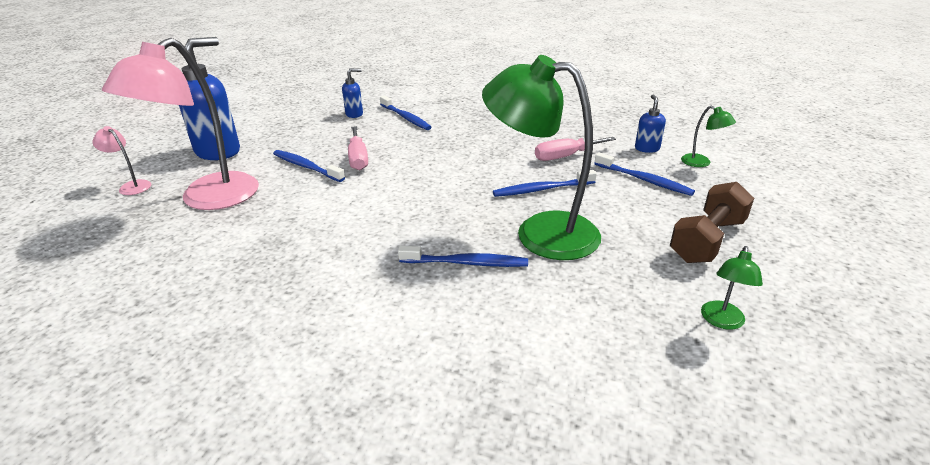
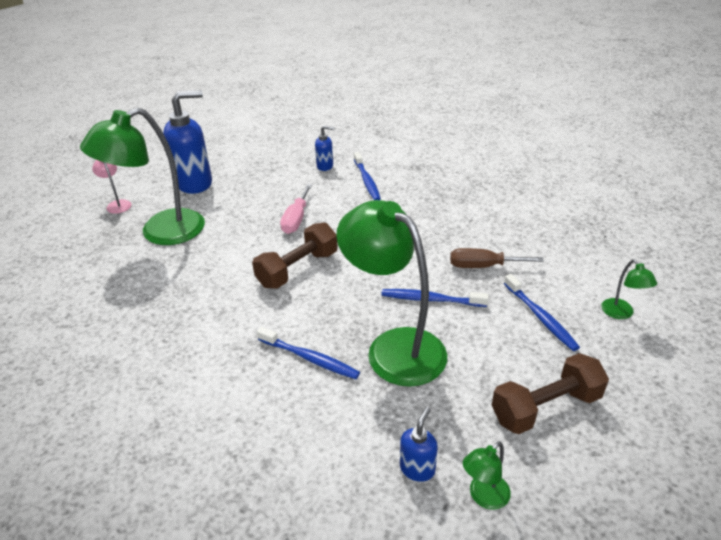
camera: 25 degrees right, 5 degrees up
(208, 199) = (160, 232): pink lamp -> green lamp
(306, 167) = (250, 218): blue toothbrush -> none
(392, 196) = (297, 269): none -> brown dumbbell
(565, 156) = (483, 266): pink screwdriver -> brown screwdriver
(647, 148) = (576, 279): blue soap dispenser -> blue soap dispenser (417, 468)

